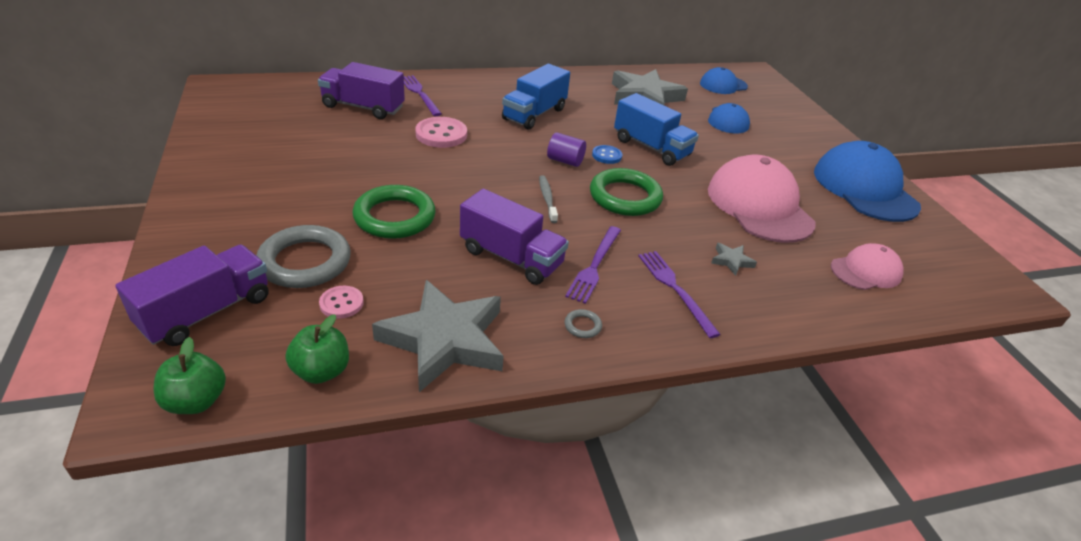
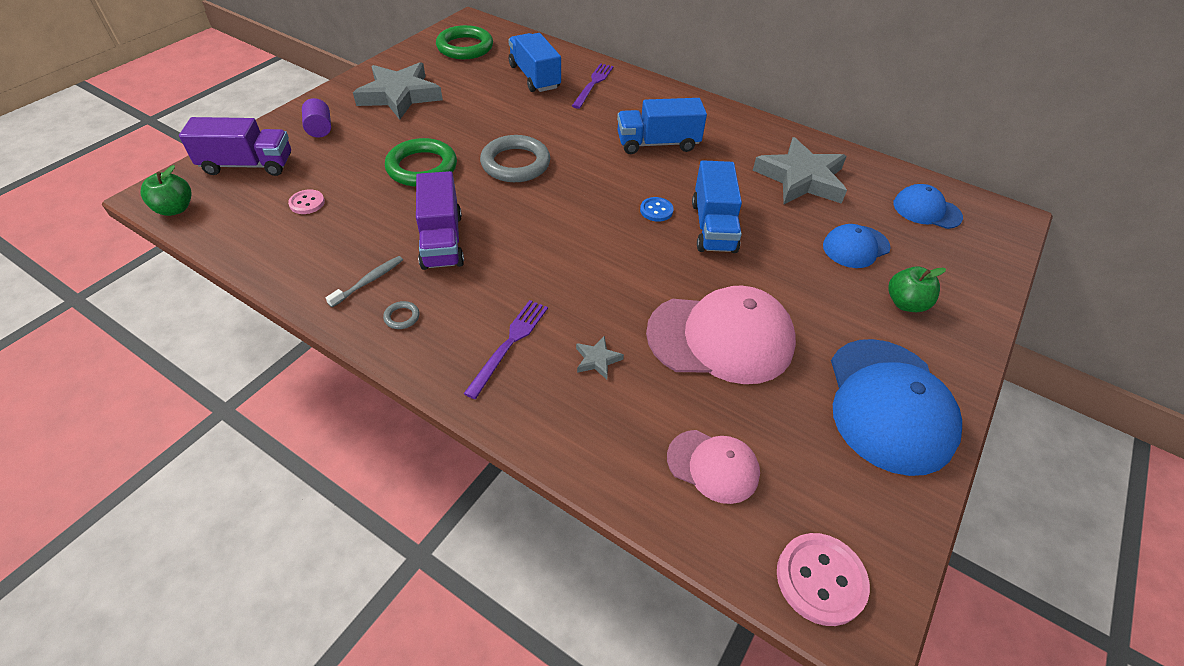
camera: 50 degrees right, 10 degrees up
(305, 262) = (331, 166): grey ring -> grey ring (515, 163)
(321, 371) = (239, 234): green apple -> green apple (905, 303)
(363, 107) = (534, 77): purple truck -> blue truck
(441, 134) = (553, 124): pink button -> pink button (820, 579)
(445, 340) = (316, 263): grey star -> grey star (399, 95)
(547, 199) = (542, 216): grey toothbrush -> grey toothbrush (369, 281)
(565, 161) = (611, 195): purple cylinder -> purple cylinder (320, 129)
(594, 266) = (484, 285): purple fork -> none
(625, 197) = (606, 252): green ring -> green ring (465, 47)
(759, 206) = (721, 338): pink cap -> pink cap turned 60 degrees clockwise
(864, 188) = (889, 405): blue cap -> blue cap turned 150 degrees clockwise

